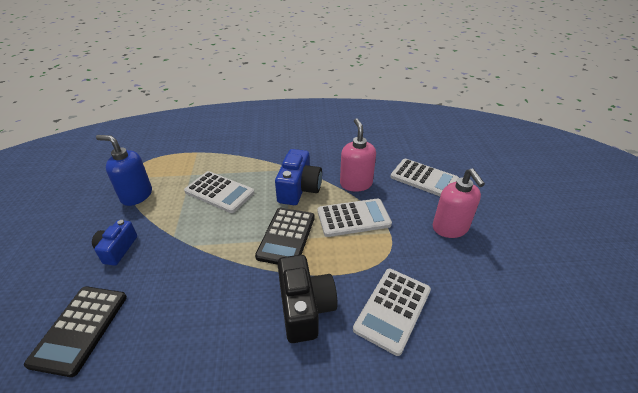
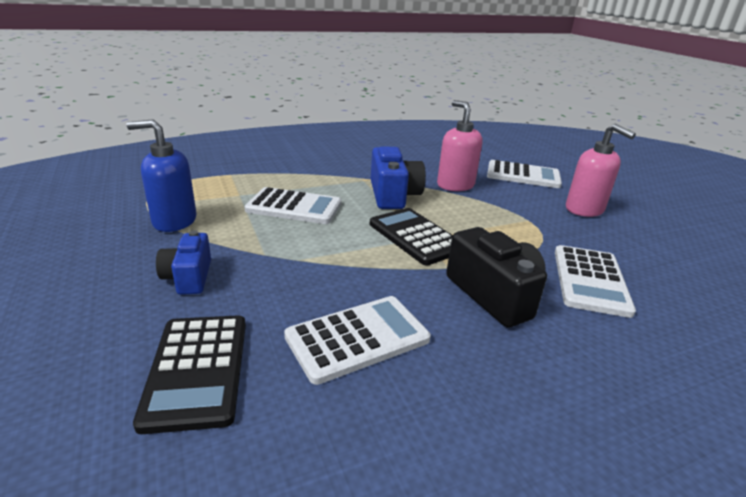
camera: 20 degrees left, 10 degrees down
(286, 236) = (416, 237): black calculator -> black calculator turned 150 degrees clockwise
(353, 218) = (478, 212): white calculator -> white calculator (357, 338)

